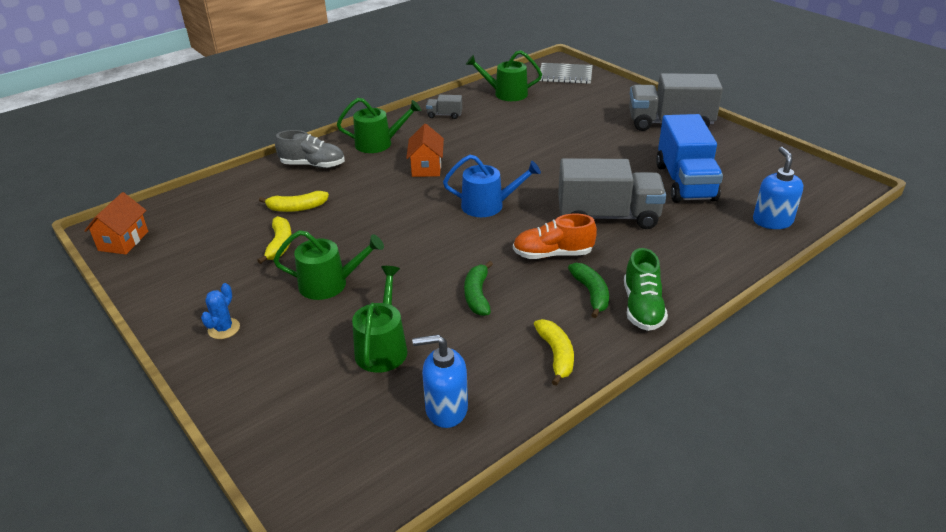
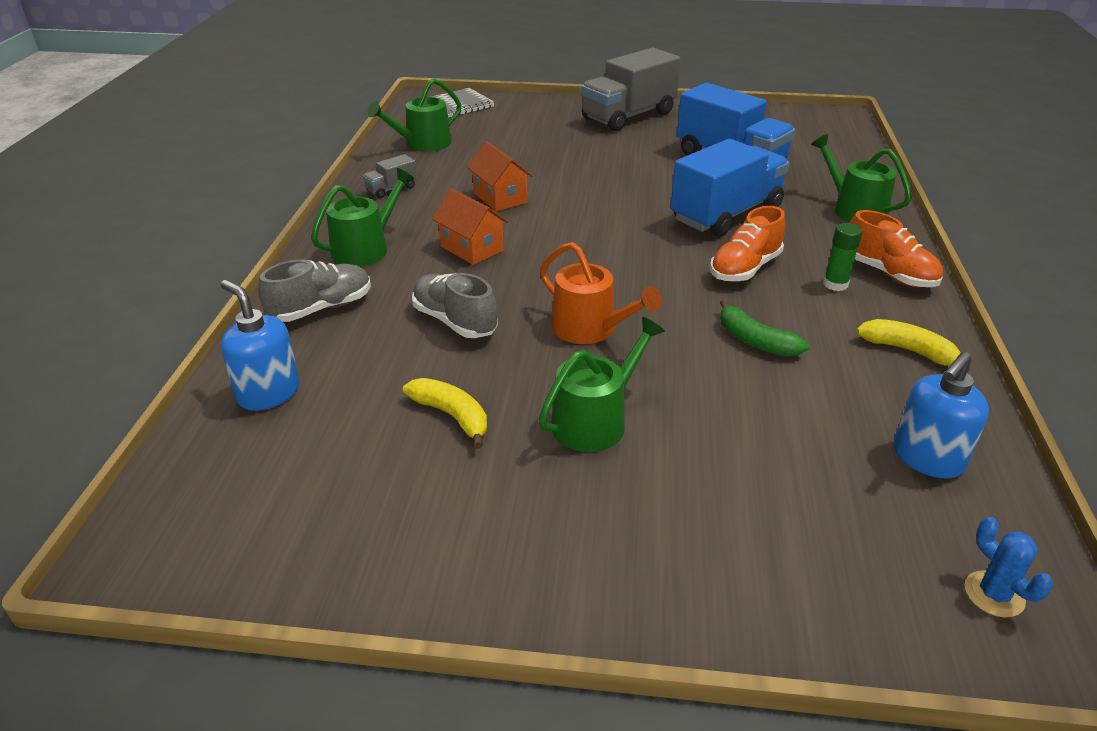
camera: 45 degrees left, 0 degrees up
(123, 241) = (192, 551): orange house -> orange house (500, 198)
(224, 328) = (568, 552): blue cactus -> blue cactus (994, 594)
(296, 208) = (393, 365): yellow banana -> none
(354, 201) = (455, 321): none -> grey shoe
(382, 347) = (770, 445): green watering can -> green watering can (854, 209)
(406, 240) = (590, 329): none -> orange watering can
(488, 205) = (606, 255): blue watering can -> none
(591, 293) = (835, 284): green banana -> green glue stick
(608, 216) = (726, 214): grey truck -> blue truck
(642, 307) = (888, 274): green shoe -> orange shoe
(772, 221) = (842, 162): blue soap dispenser -> blue soap dispenser (268, 393)

